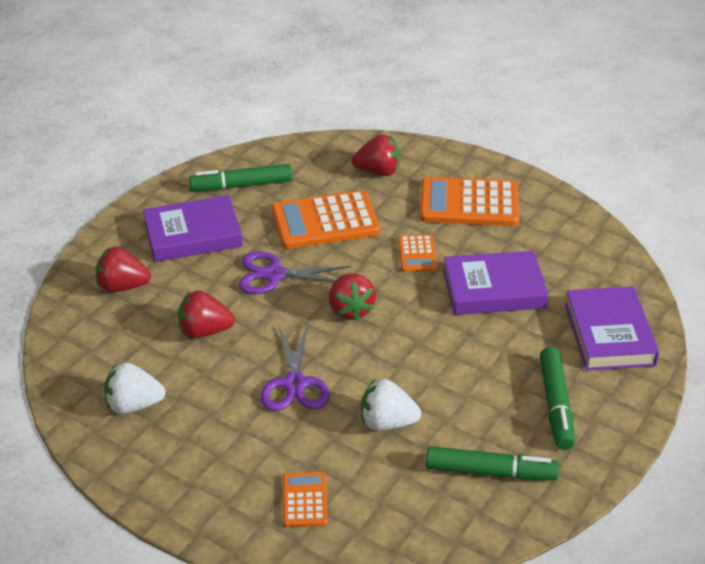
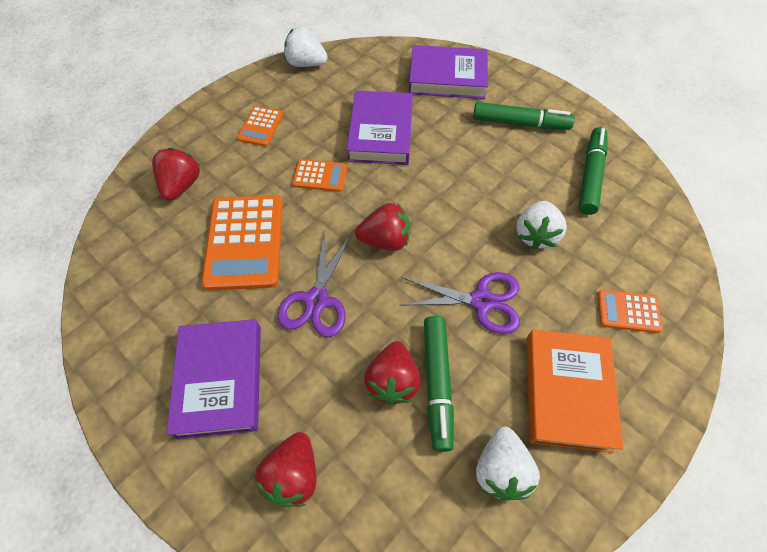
camera: 80 degrees left, 20 degrees up
(208, 449) = (567, 391): none -> orange book
(241, 185) = (147, 316): green marker -> green marker (437, 383)
(469, 203) = (260, 126): orange calculator -> orange calculator, size x0.52
(578, 218) = (306, 63): none -> white strawberry

